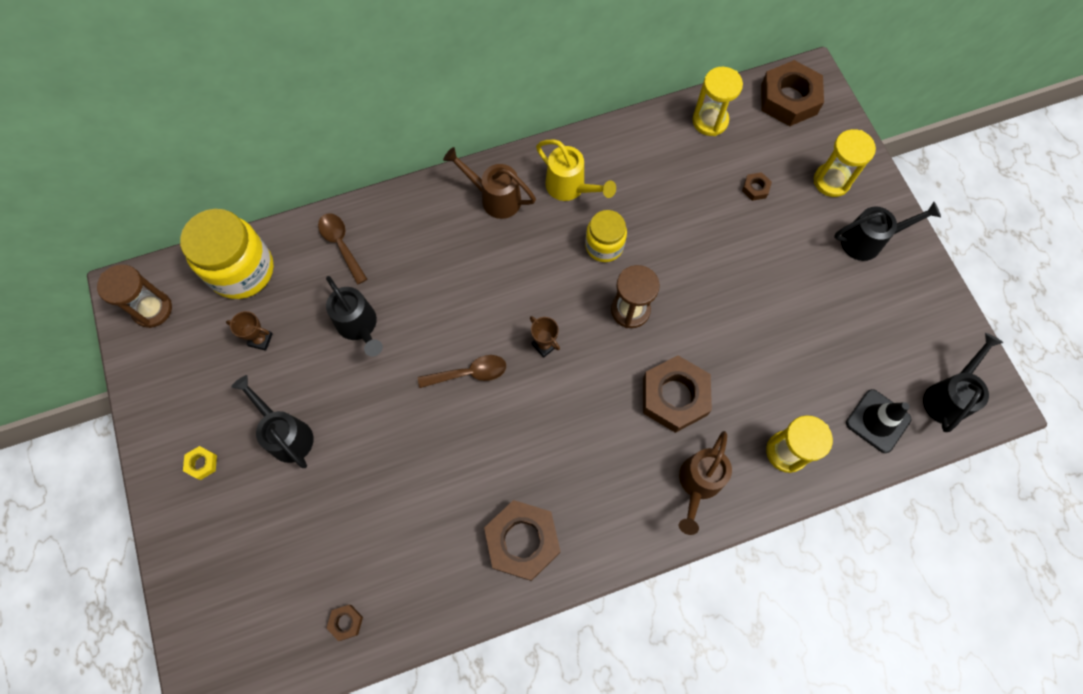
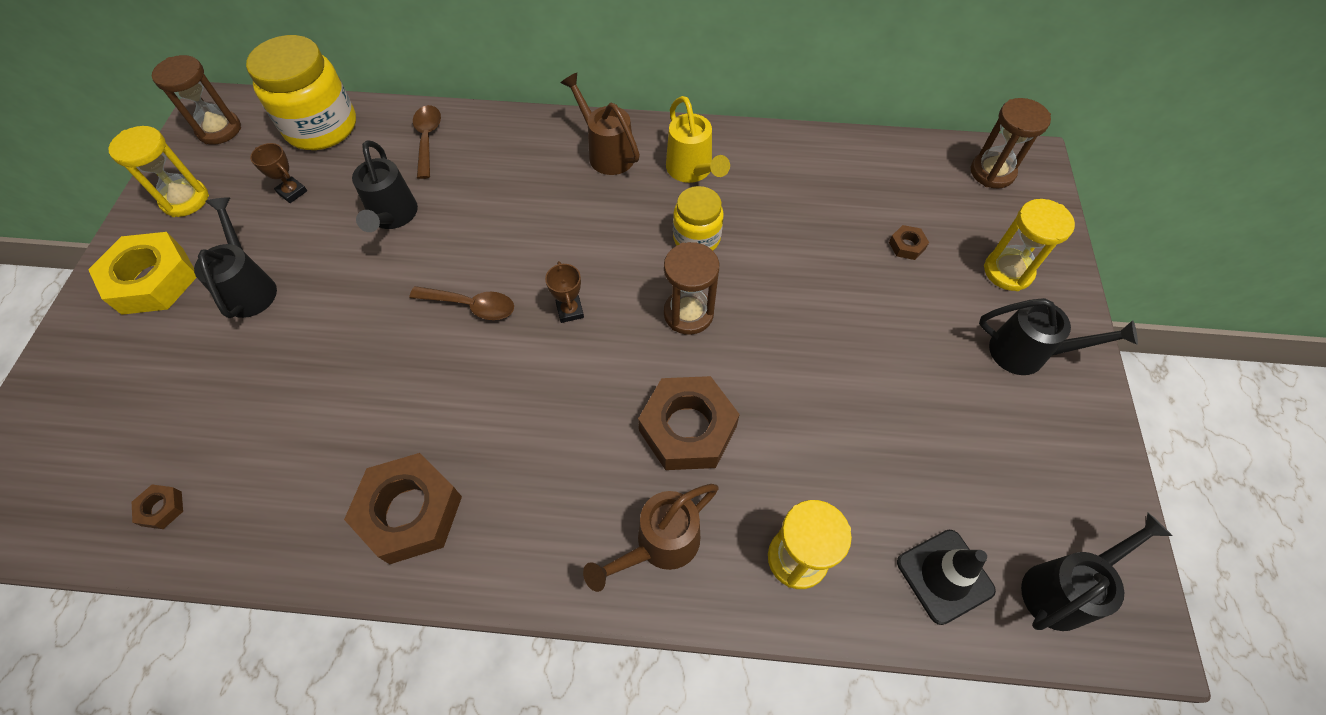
camera: 25 degrees right, 10 degrees down
(202, 463) = (153, 280): yellow nut -> yellow nut, size x2.32
(710, 121) = (886, 162): yellow hourglass -> yellow hourglass (185, 200)
(788, 99) = (992, 172): brown nut -> brown hourglass

